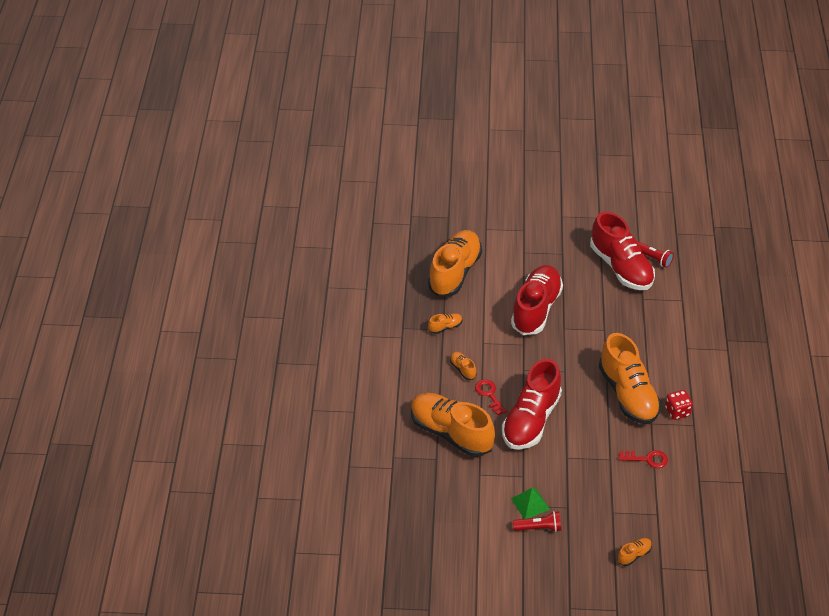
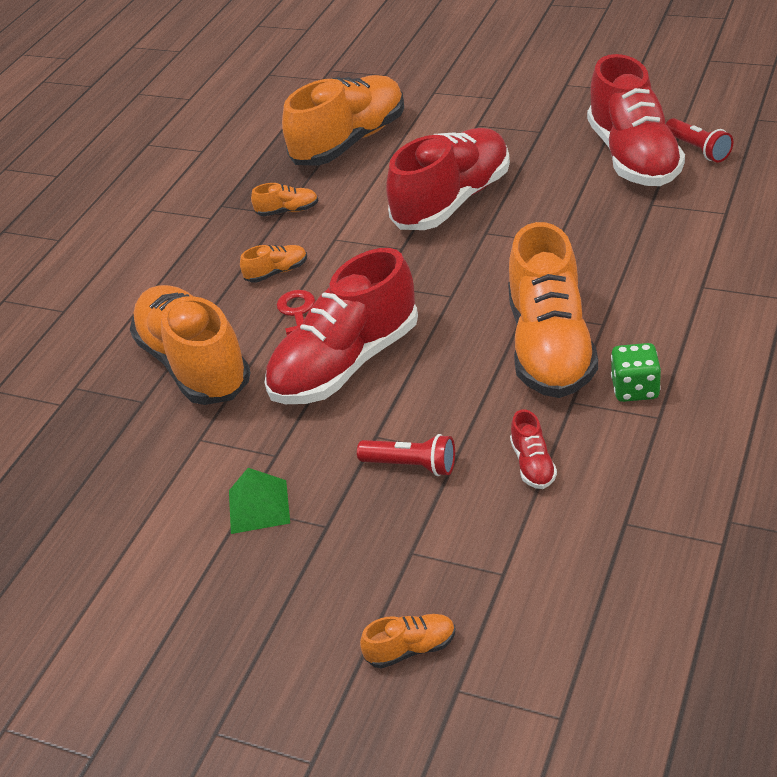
camera: 25 degrees right, 5 degrees down
(462, 369) = (276, 272): orange shoe -> orange shoe turned 75 degrees clockwise
(539, 528) = (249, 554): red flashlight -> red flashlight (412, 465)
(647, 459) = (533, 464): red key -> red shoe
(677, 411) = (635, 389): red dice -> green dice

